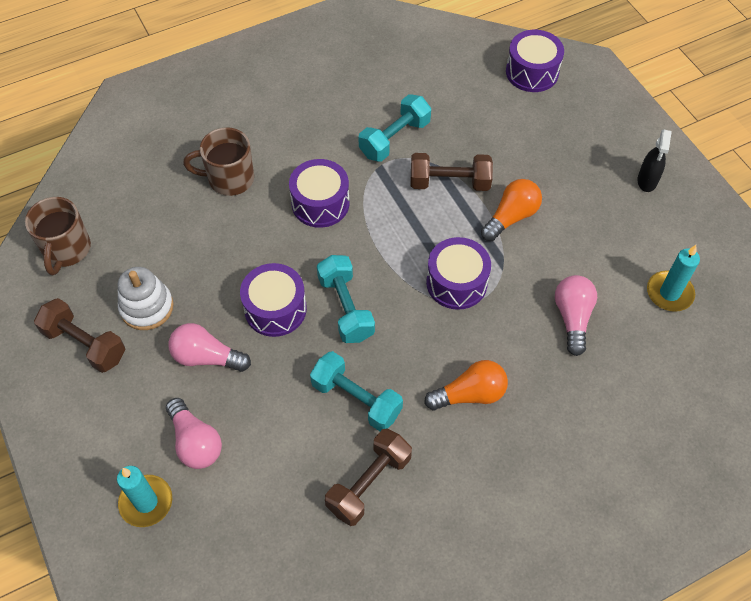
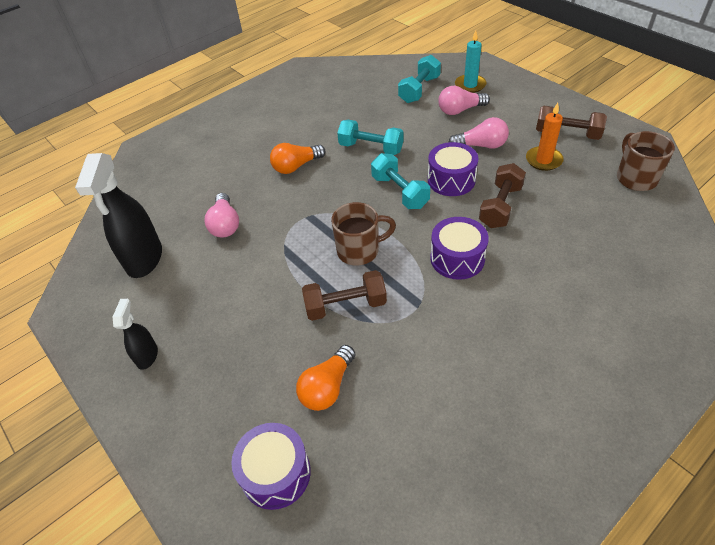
camera: 170 degrees right, 10 degrees down
(147, 307) = (543, 160): white stacking toy -> orange candle
(195, 442) = (460, 110): pink light bulb -> pink light bulb turned 60 degrees counterclockwise
(229, 179) = (551, 259): brown mug -> brown mug (359, 250)
(369, 483) = (348, 117): brown dumbbell -> brown dumbbell (500, 206)
(394, 139) = (414, 338): turquoise dumbbell -> turquoise dumbbell (419, 90)
(456, 283) = (320, 227): purple drum -> none
(511, 217) = (281, 288): orange light bulb -> orange light bulb (327, 387)
(669, 293) = (144, 259): turquoise candle -> black spray bottle

